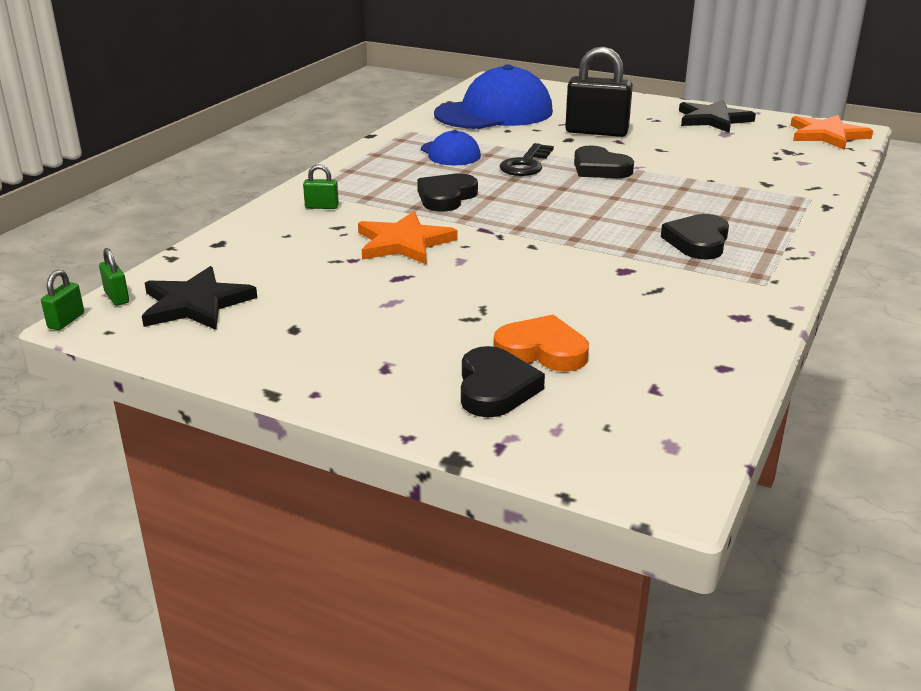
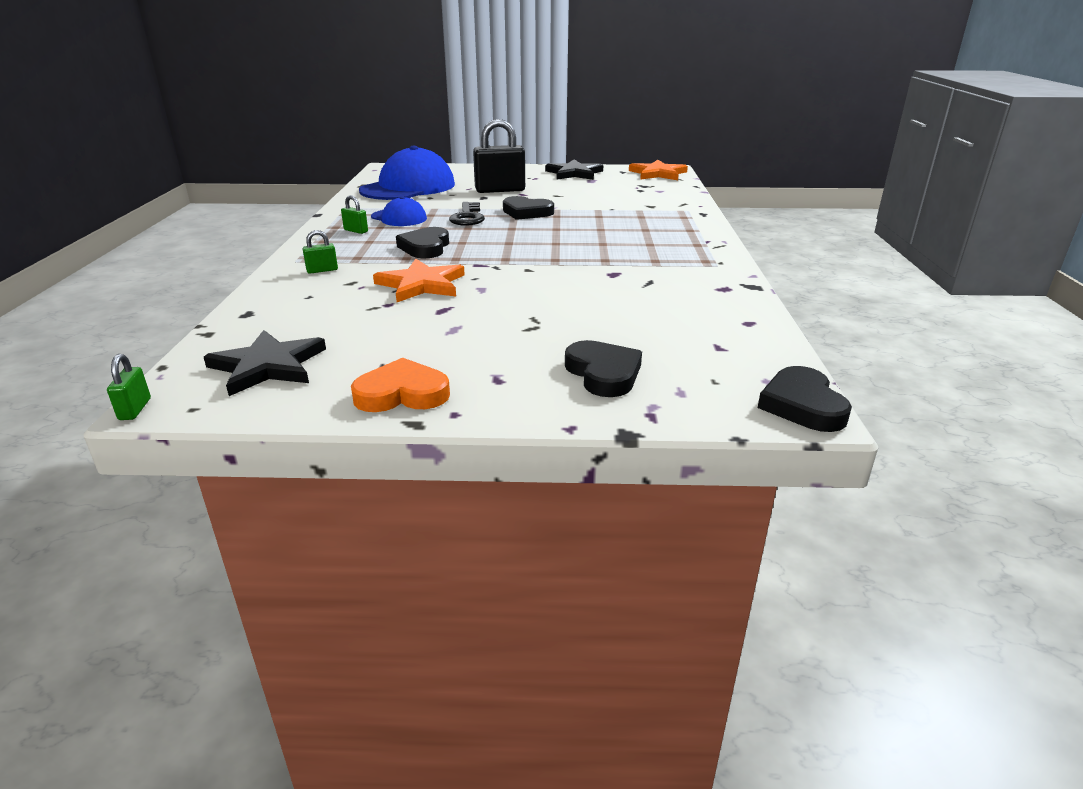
camera: 25 degrees left, 0 degrees up
(117, 297) = (176, 377): green padlock -> green padlock (356, 231)
(542, 350) = (611, 339): orange heart -> orange heart (402, 394)
(698, 242) = (644, 247): black heart -> black heart (802, 405)

